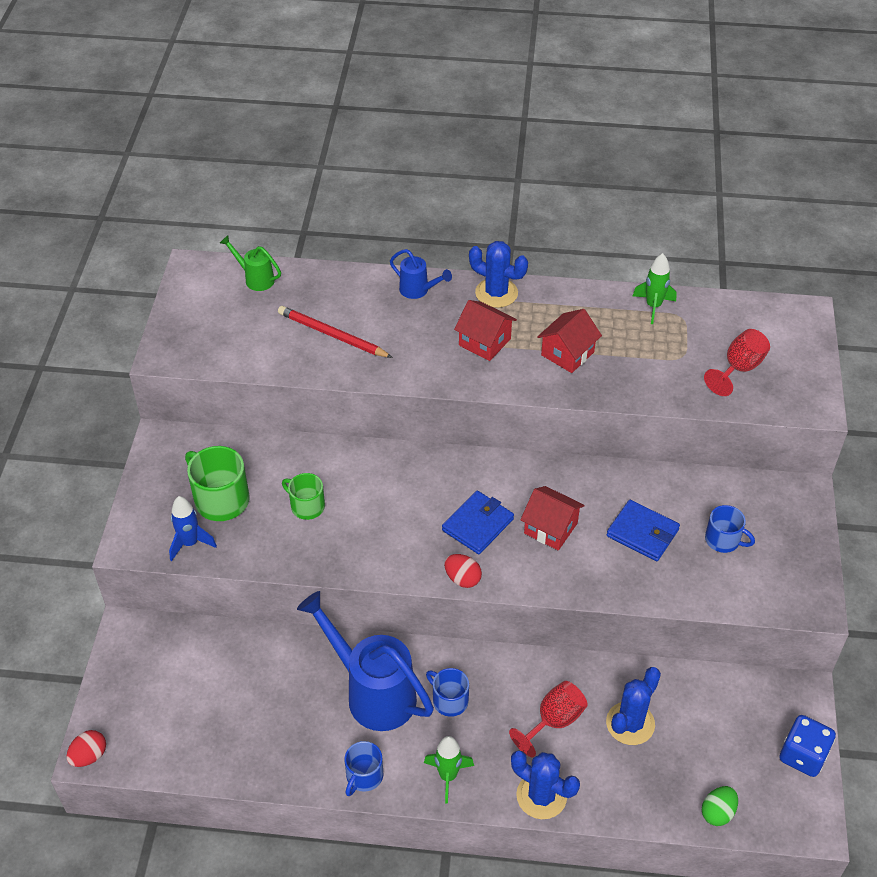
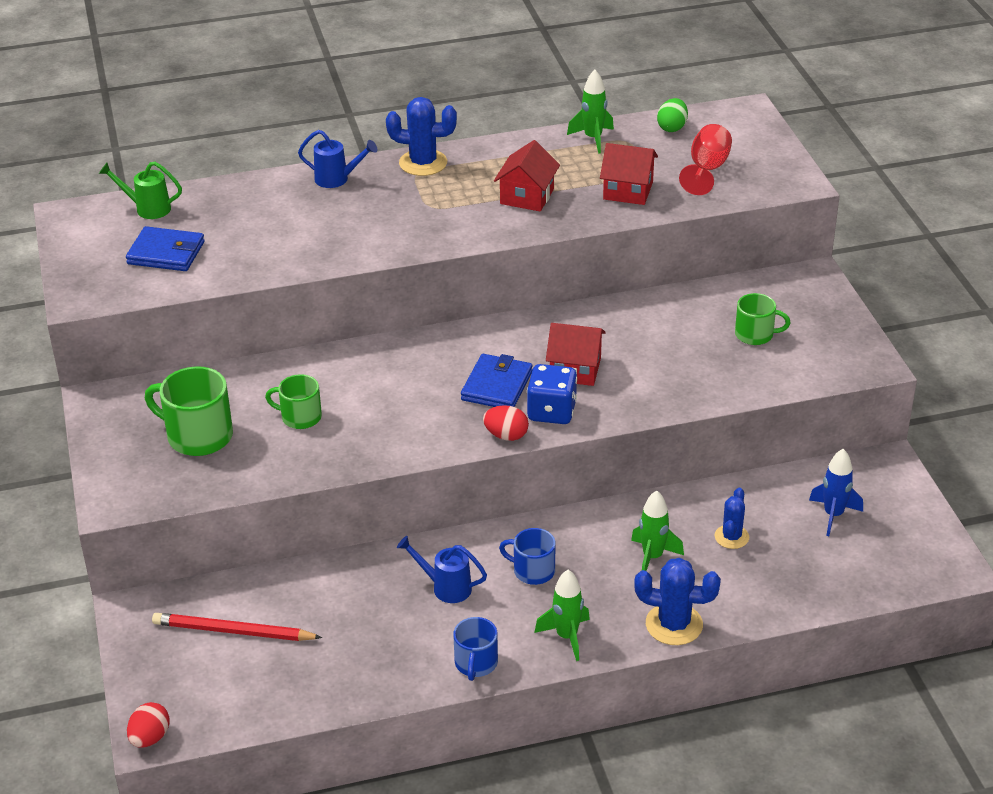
camera: 20 degrees left, 10 degrees down
(190, 543) = (184, 483): blue rocket -> blue rocket (833, 515)
(332, 335) = (264, 238): red pencil -> red pencil (233, 631)
(373, 692) = (446, 587): blue watering can -> blue watering can, size x0.48
(484, 342) = (434, 206): red house -> red house (628, 190)
(554, 721) = (652, 557): red goblet -> green rocket
(630, 723) = (731, 537): blue cactus -> blue cactus, size x0.63
(642, 533) = (671, 349): blue wallet -> blue wallet (166, 253)
(717, 812) = (858, 586): green egg -> green egg (672, 127)
(723, 540) = (755, 334): blue mug -> green mug
(802, 755) = (915, 515): blue dice -> blue dice (551, 411)

